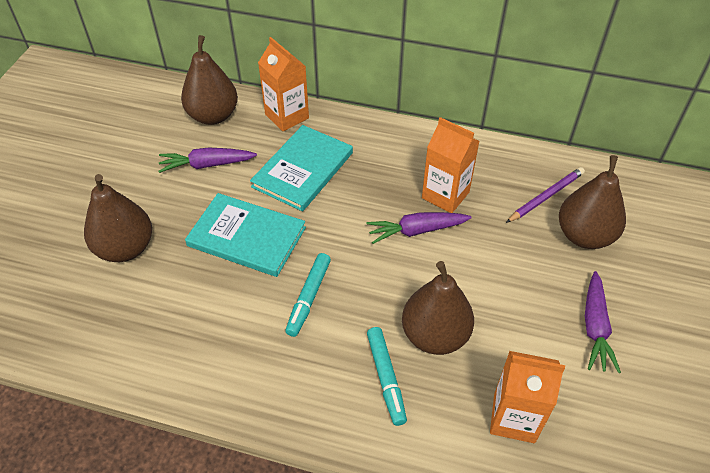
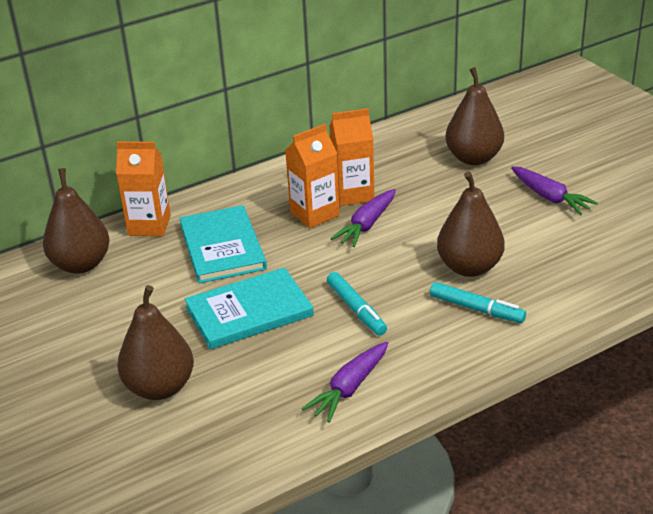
camera: 45 degrees left, 15 degrees down
(207, 165) = (135, 295): purple carrot -> purple carrot (350, 388)
(514, 418) = (576, 270): orange carton -> orange carton (314, 214)
(546, 197) = (419, 153): purple pencil -> none

